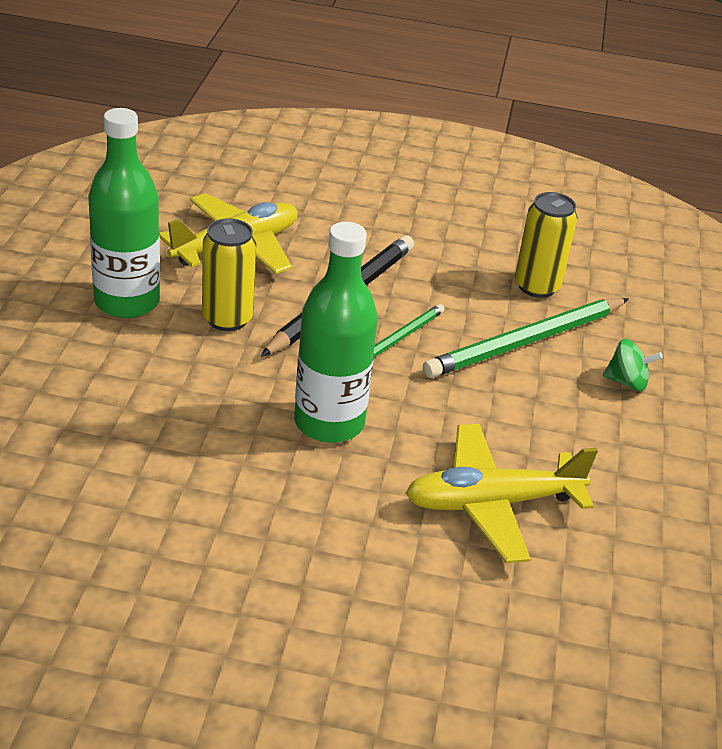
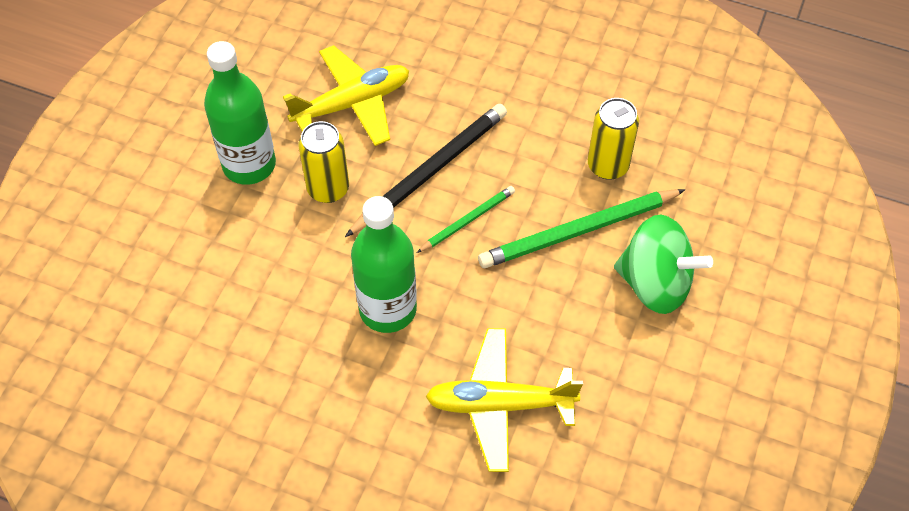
camera: 15 degrees right, 20 degrees up
(627, 382) = (655, 283): green spinning top -> green spinning top, size x2.04

